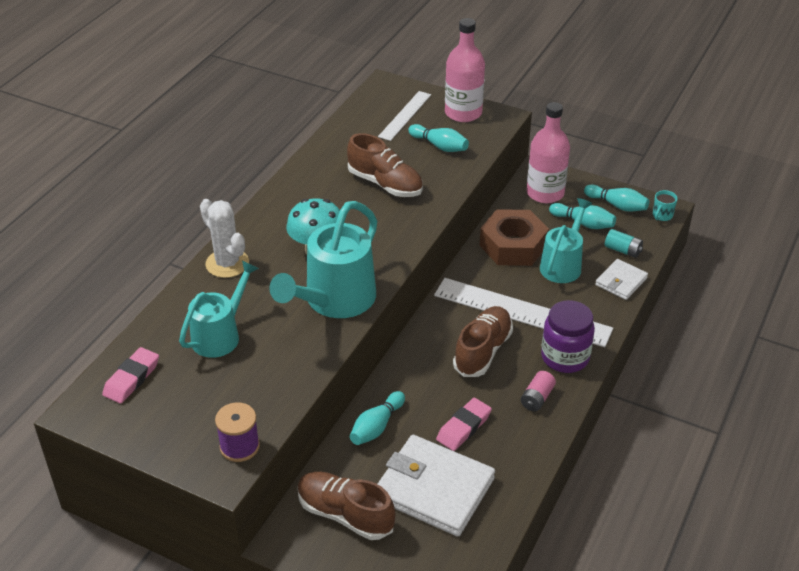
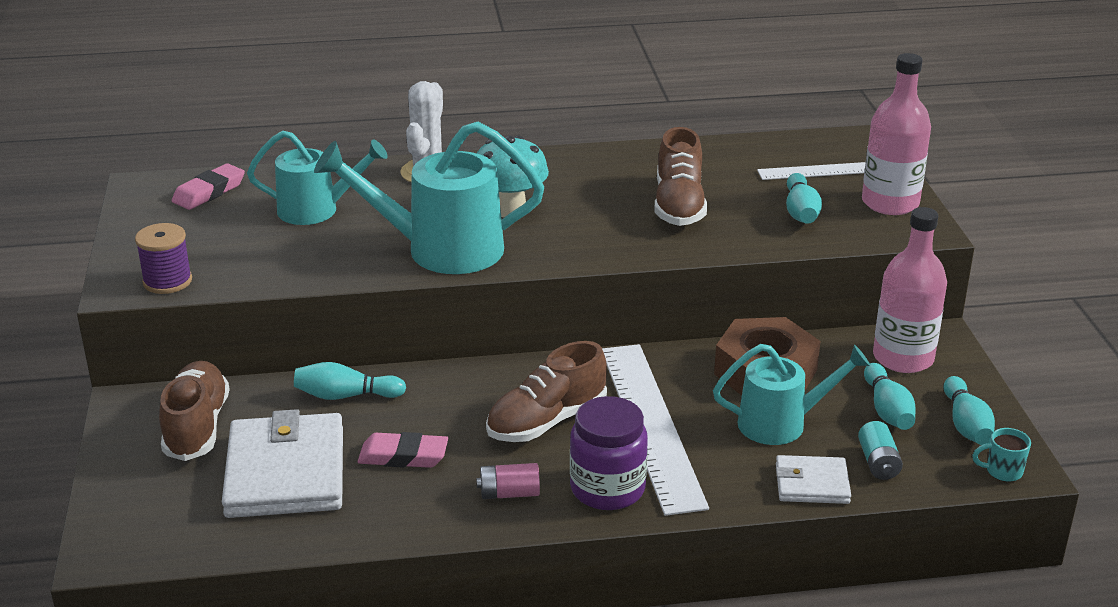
camera: 55 degrees right, 10 degrees down
(131, 379) = (209, 192): pink eraser -> pink eraser turned 45 degrees counterclockwise
(483, 351) = (546, 421): brown shoe -> brown shoe turned 150 degrees clockwise

